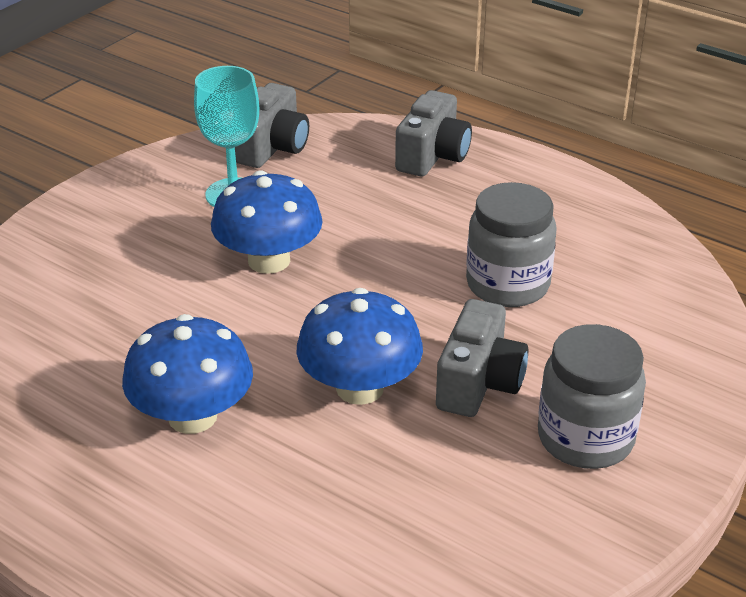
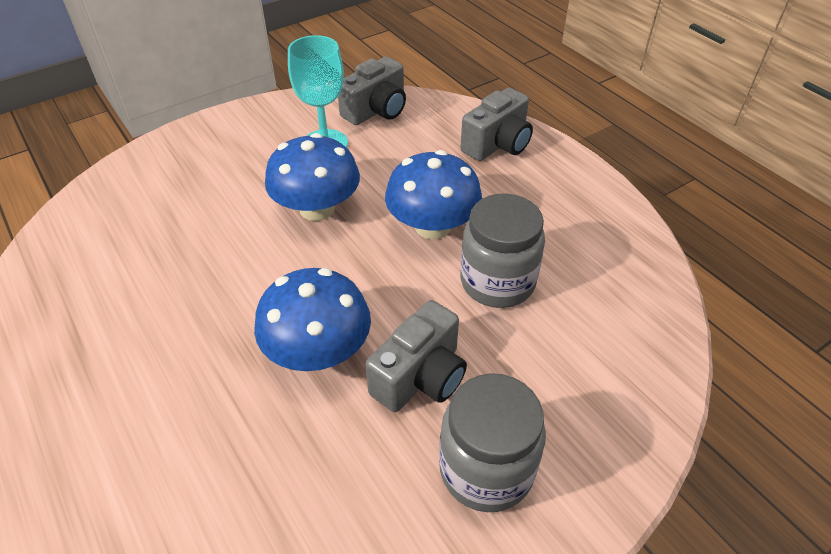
camera: 20 degrees right, 10 degrees up
(192, 416) = (173, 339): blue mushroom -> blue mushroom (432, 226)

